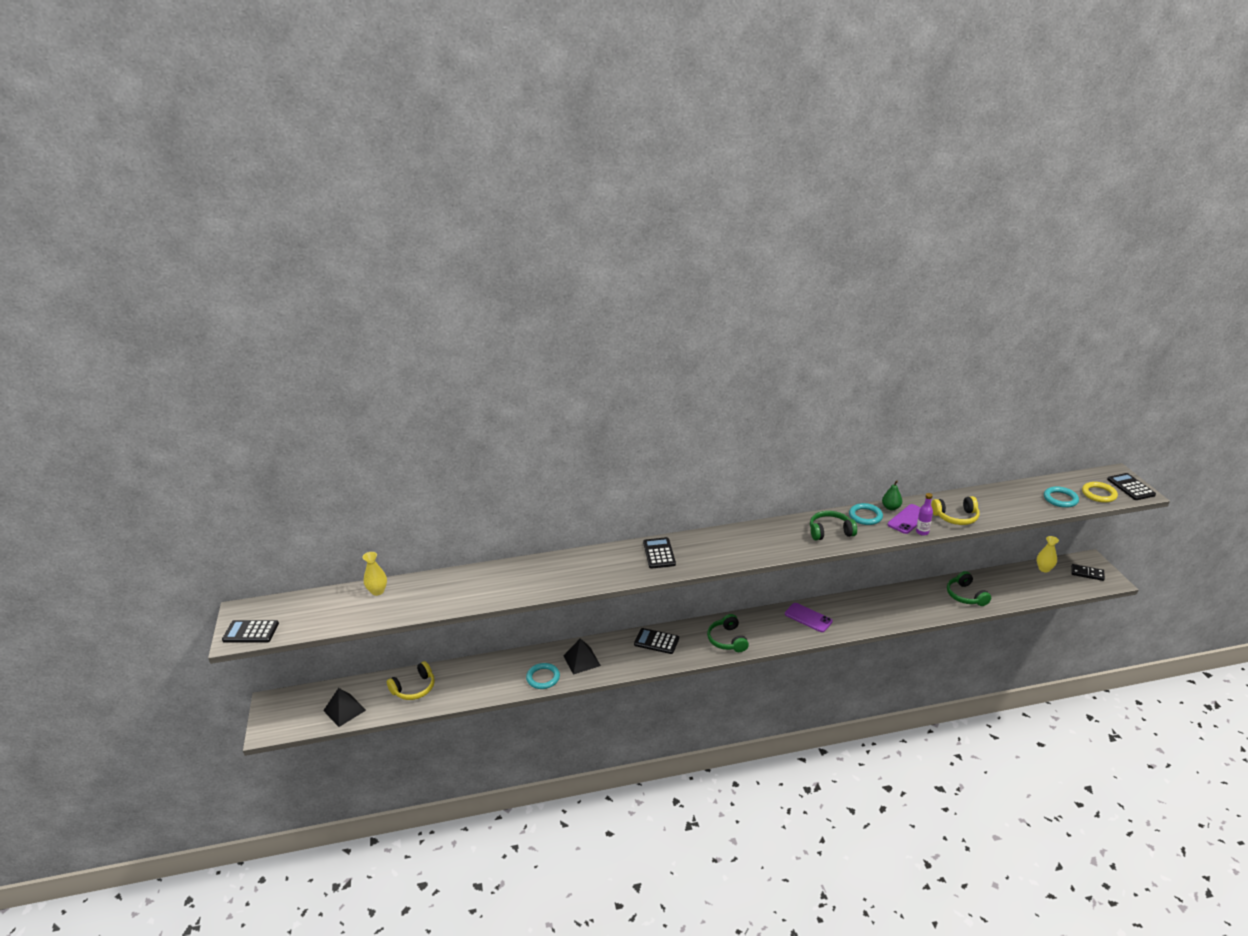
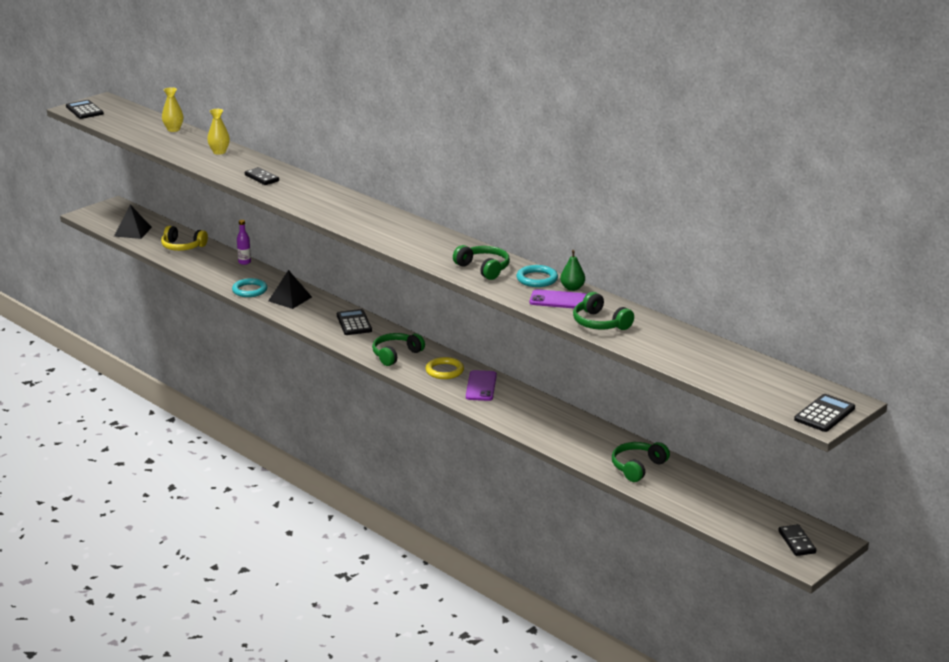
camera: 55 degrees right, 5 degrees down
(550, 577) = (261, 178): none -> black domino
(659, 553) = (349, 207): black calculator -> none
(922, 532) = (544, 311): purple bottle -> purple bottle (244, 262)
(956, 517) = (600, 323): yellow headphones -> green headphones
(1044, 569) = (765, 510): yellow vase -> yellow vase (219, 152)
(1060, 499) = (727, 374): turquoise ring -> none
(1099, 494) = (775, 396): yellow ring -> yellow ring (444, 371)

